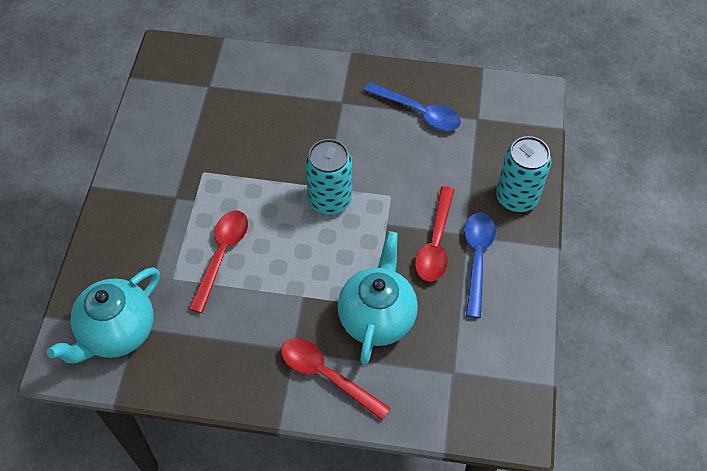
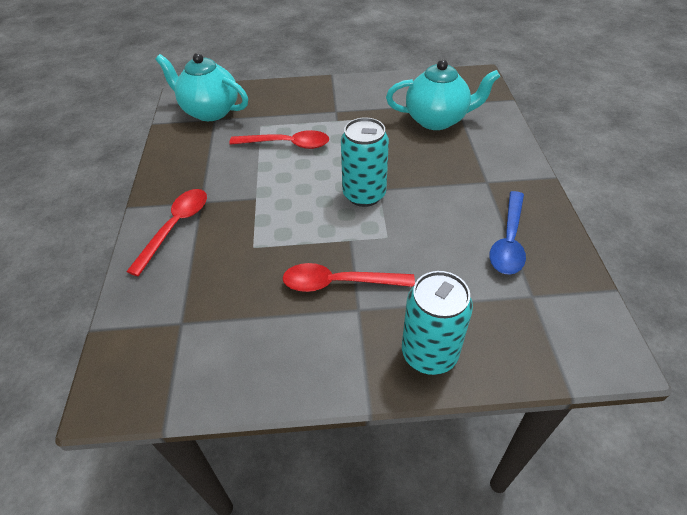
camera: 80 degrees right, 10 degrees down
(377, 317) = (240, 251): turquoise teapot -> turquoise teapot (437, 120)
(477, 258) = (328, 324): blue spoon -> none

